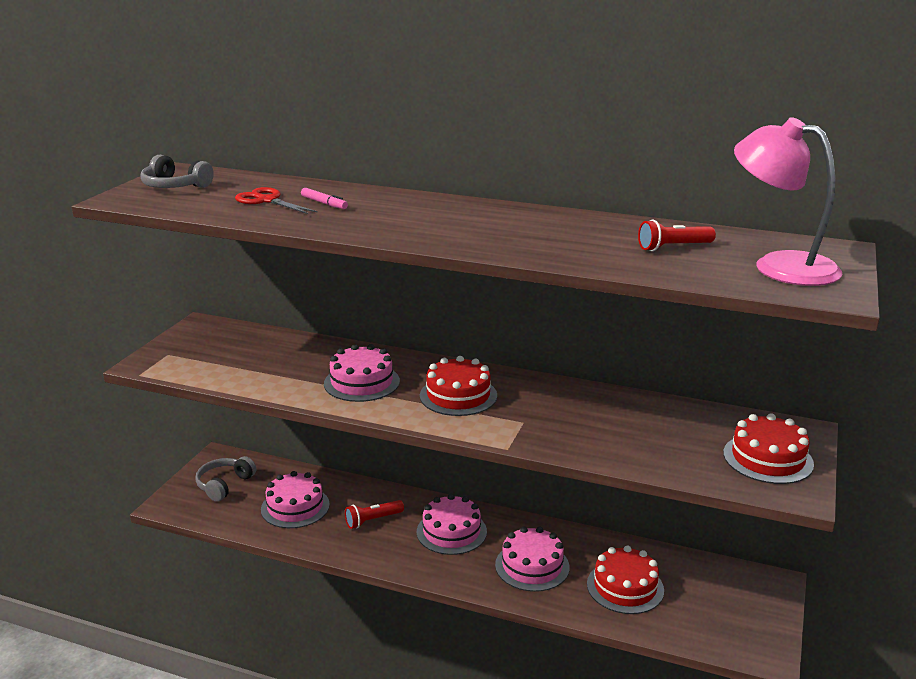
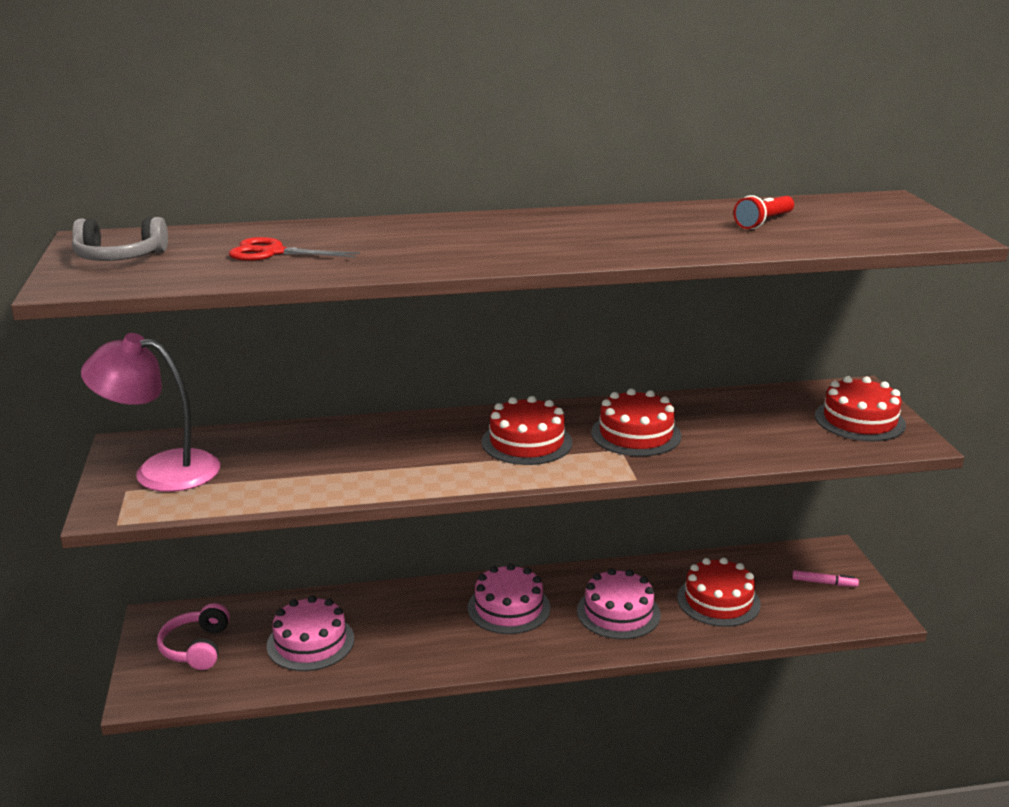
camera: 30 degrees left, 0 degrees up
(224, 485) = (196, 648): grey headphones -> pink headphones
(324, 203) = (347, 244): pink marker -> pink marker (824, 583)
(362, 382) = (408, 457): pink cake -> none
(372, 520) = (414, 625): red flashlight -> none
(550, 413) = (636, 434): none -> red cake
(780, 266) = (872, 221): pink lamp -> pink lamp (161, 470)

